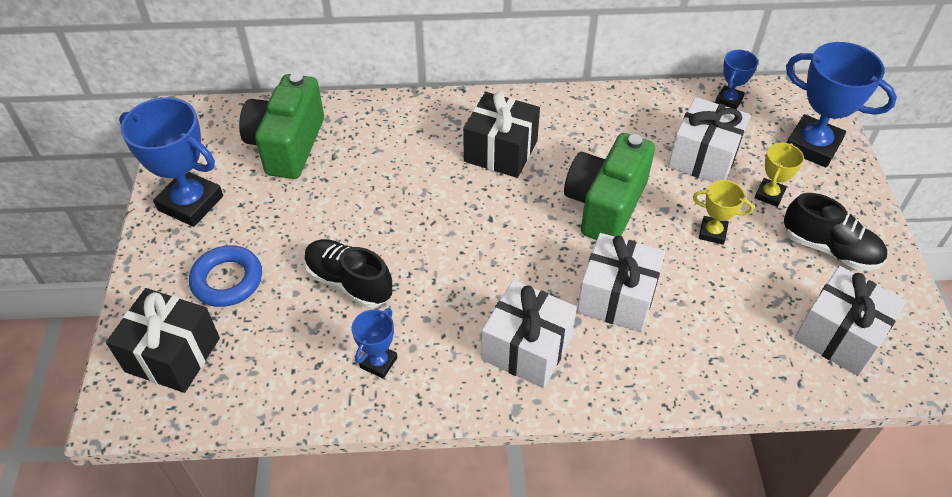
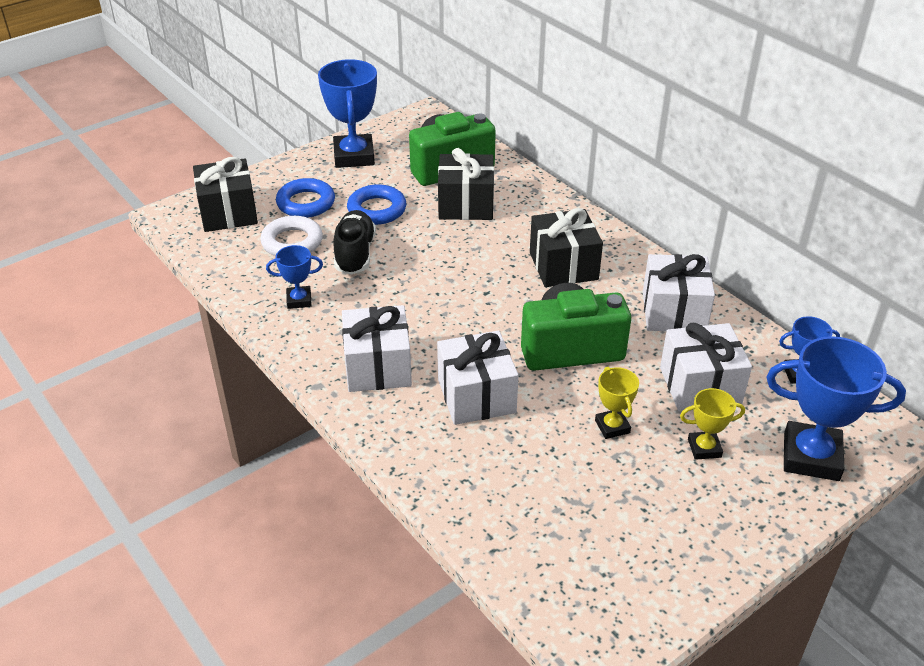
camera: 55 degrees right, 10 degrees down
(281, 323) = (292, 242): none -> white ring
(297, 231) = (377, 210): none -> blue ring
(355, 165) = (466, 204): none -> black gift
(812, 146) = (811, 456): blue trophy -> blue trophy turned 75 degrees counterclockwise
(829, 249) = (681, 517): black shoe -> none
(839, 335) = (577, 561): white gift -> white gift (674, 312)

